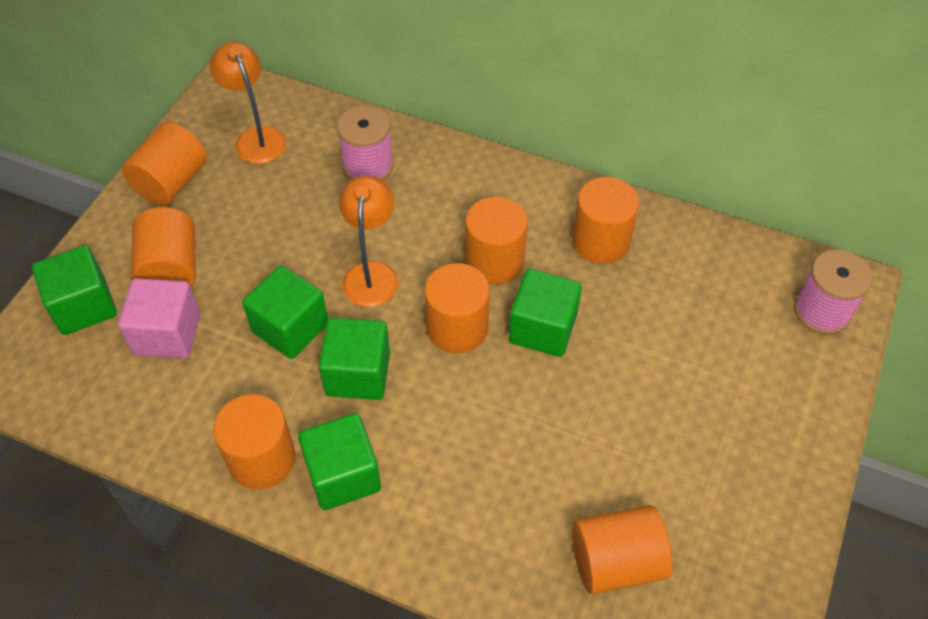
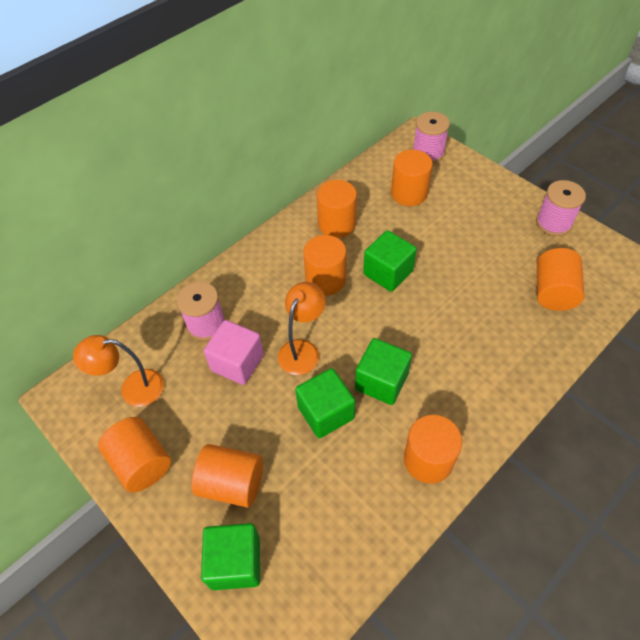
camera: 65 degrees left, 0 degrees up
(167, 334) = (294, 500): pink cube -> pink cube (237, 363)
(343, 475) = (456, 412): green cube -> none
(371, 273) = (302, 350): orange lamp -> orange lamp turned 90 degrees clockwise
(457, 328) = (368, 315): orange cylinder -> orange cylinder (409, 193)
(771, 535) = (553, 223): none -> pink spool

